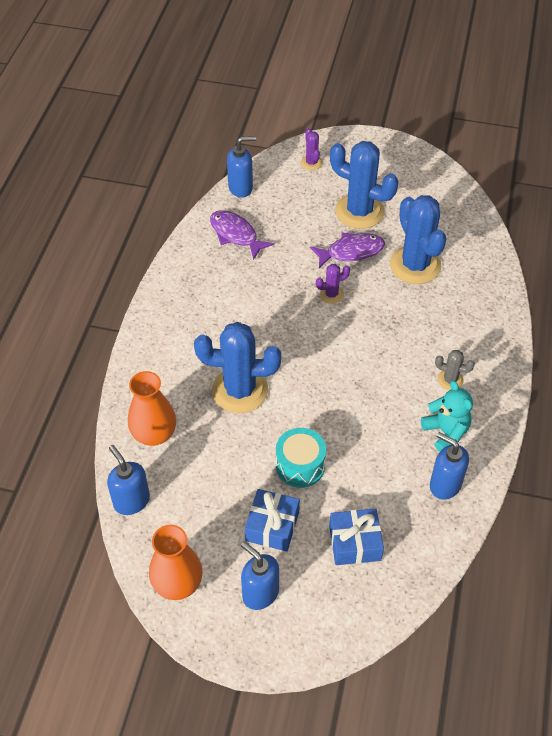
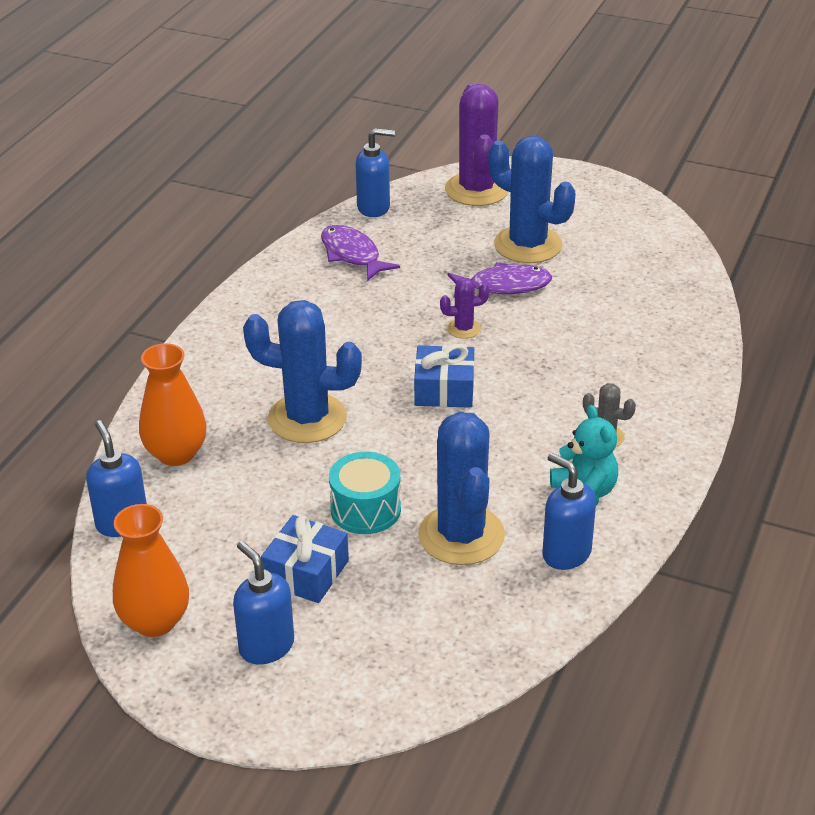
camera: 10 degrees right, 15 degrees down
(311, 163) = (476, 190): purple cactus -> purple cactus, size x2.16
(355, 543) = (417, 605): blue gift -> blue gift (444, 390)
(415, 265) = (589, 308): blue cactus -> blue cactus (461, 535)

